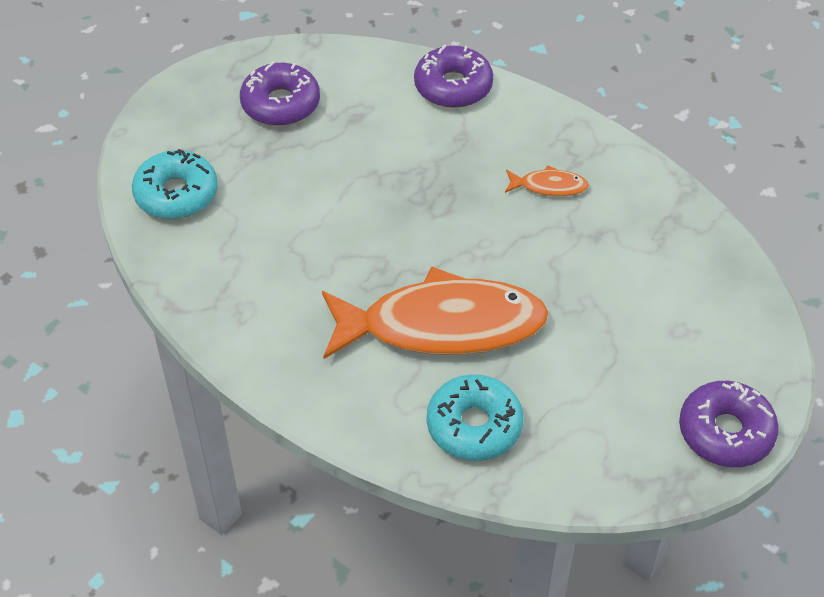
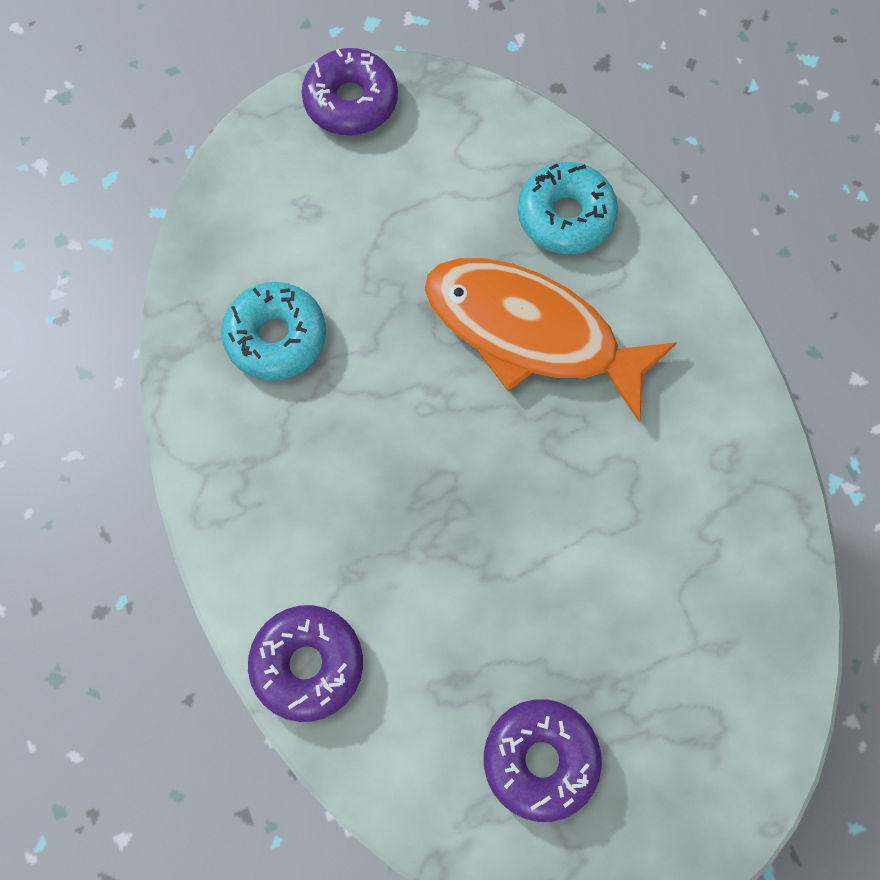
camera: 150 degrees left, 20 degrees up
(176, 194) = (737, 671): turquoise donut -> turquoise donut (276, 337)
(549, 186) = (305, 445): orange fish -> none

